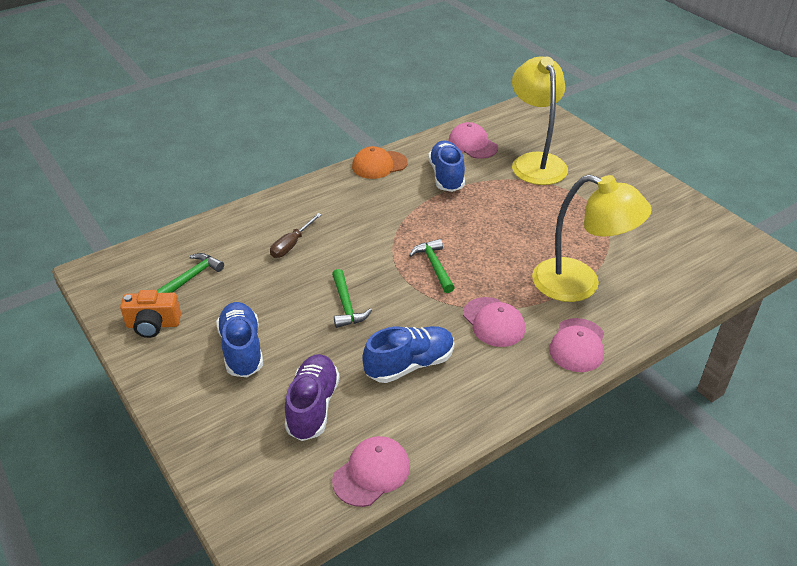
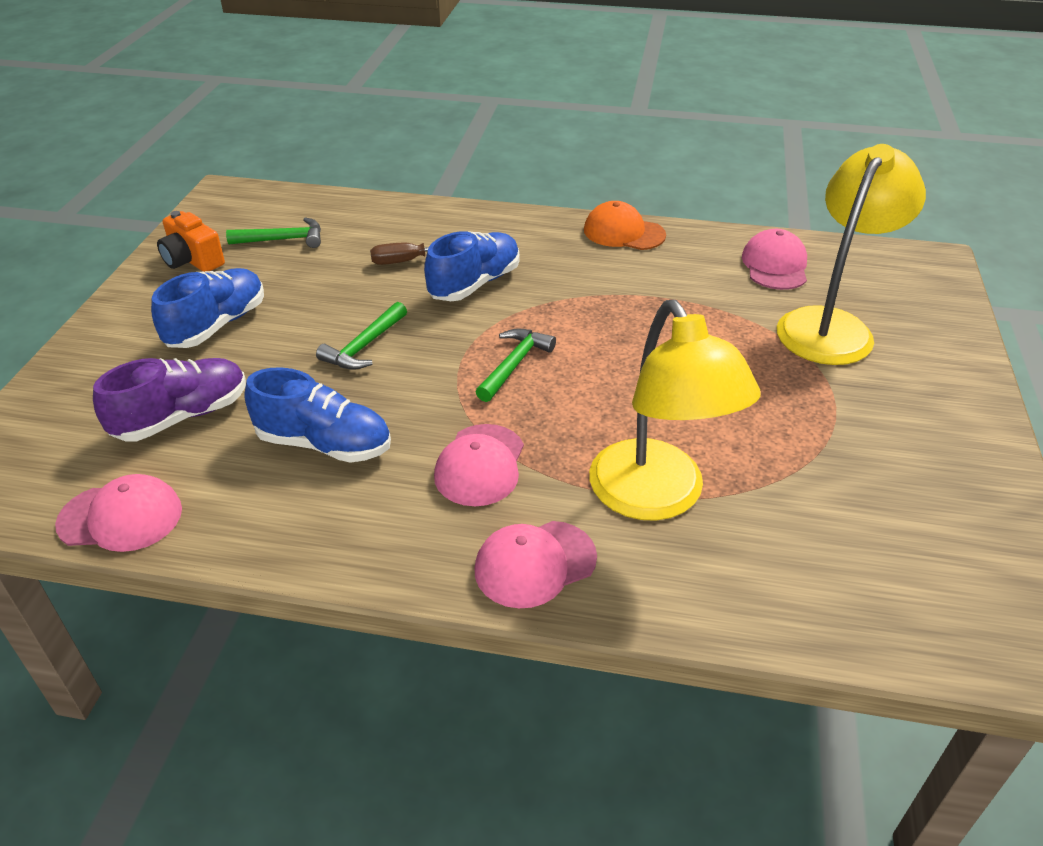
camera: 45 degrees right, 0 degrees up
(446, 176) = (683, 282): blue shoe -> blue shoe (474, 284)

